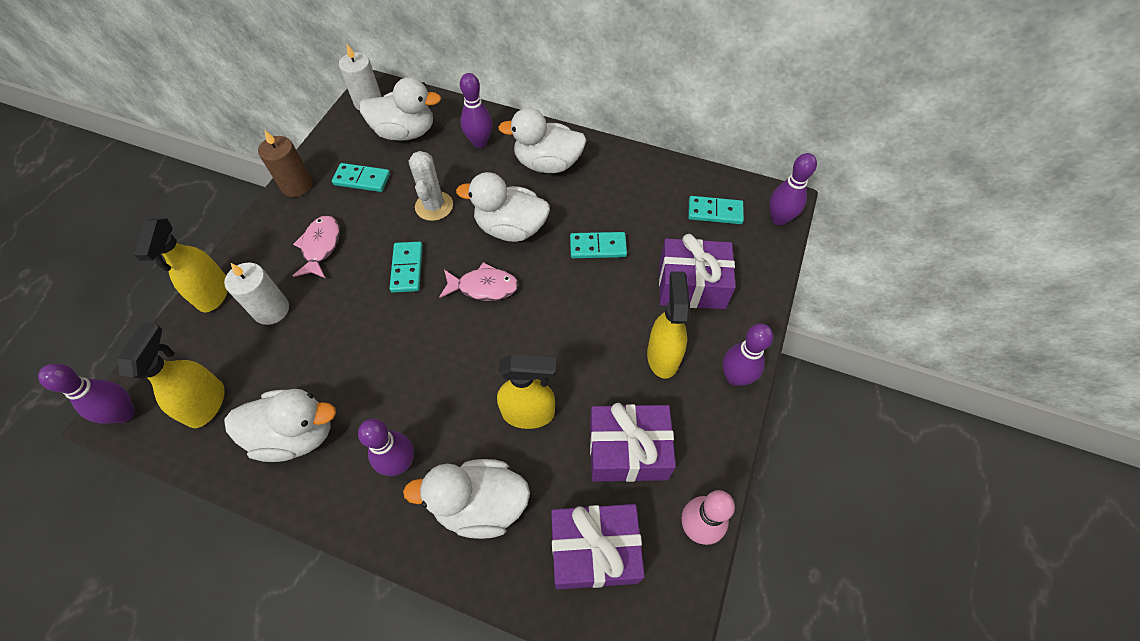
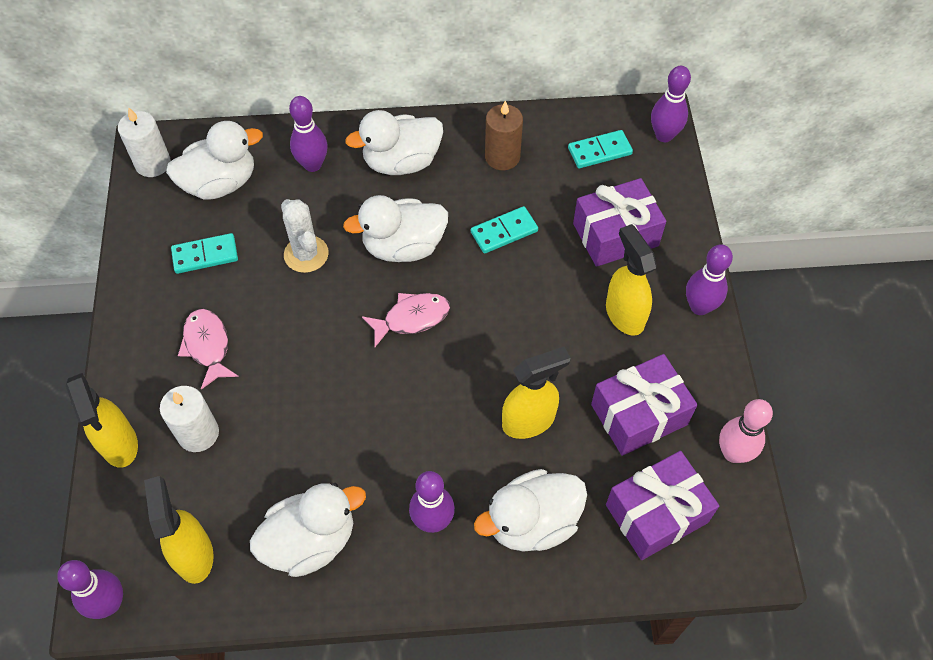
camera: 25 degrees left, 0 degrees up
(297, 185) = (133, 290): brown candle -> brown candle (502, 157)
(407, 268) = (319, 331): turquoise domino -> none

